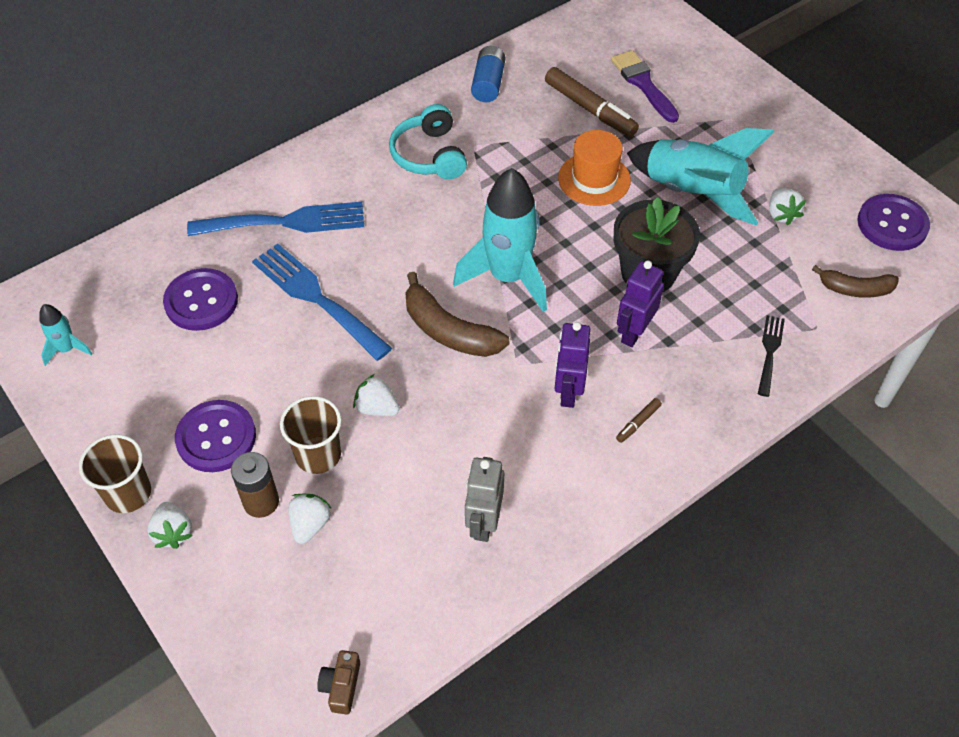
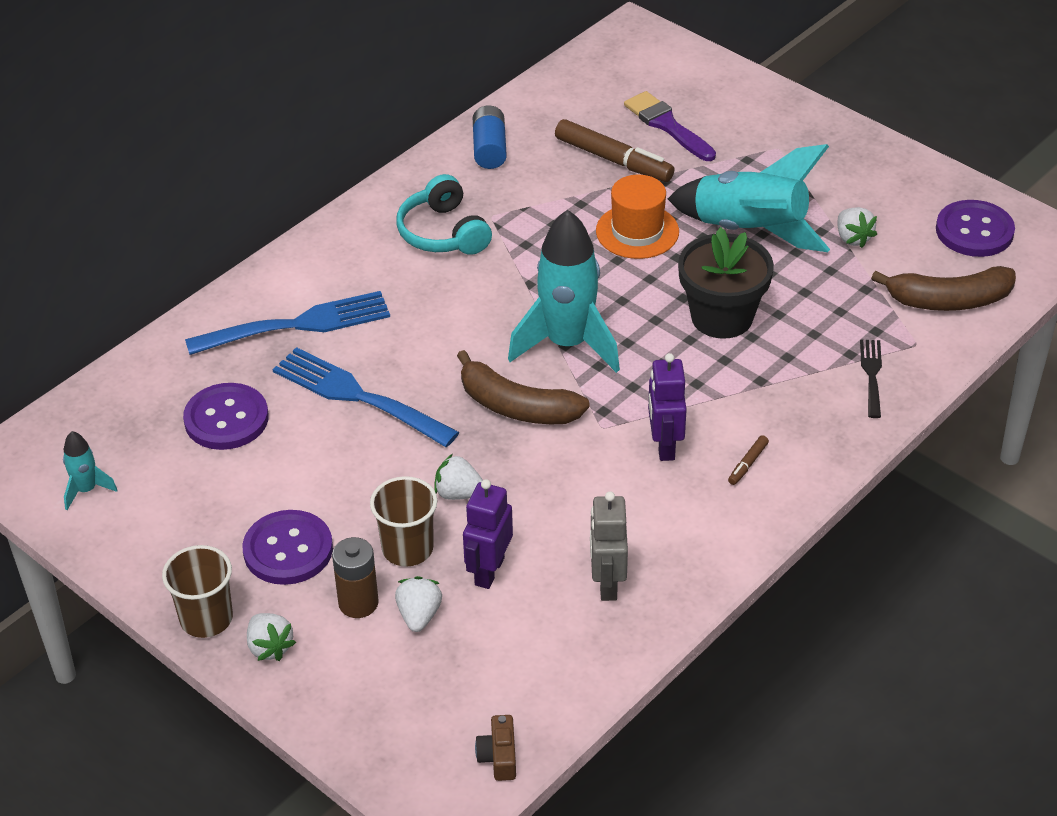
camera: 10 degrees left, 10 degrees down
(634, 332) = (721, 378): purple robot -> purple robot (489, 571)
(855, 289) = (949, 301): brown banana -> brown banana, size x1.53

